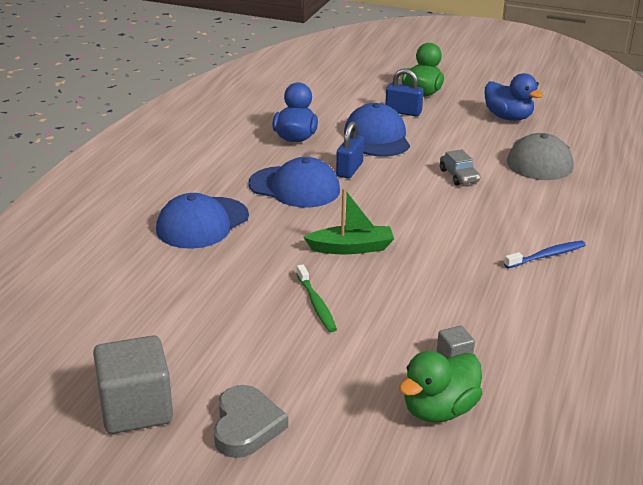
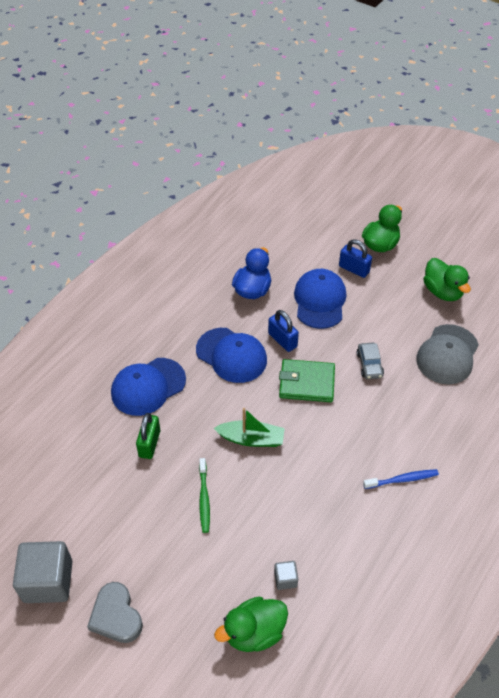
camera: 15 degrees right, 20 degrees up
(225, 268) = (149, 443): none -> green padlock
(246, 426) = (116, 616): grey heart -> grey heart turned 135 degrees clockwise
(349, 169) = (282, 340): blue padlock -> blue padlock turned 75 degrees counterclockwise
(394, 197) = (307, 383): none -> green wallet
(508, 117) = (442, 291): blue duck -> green duck

